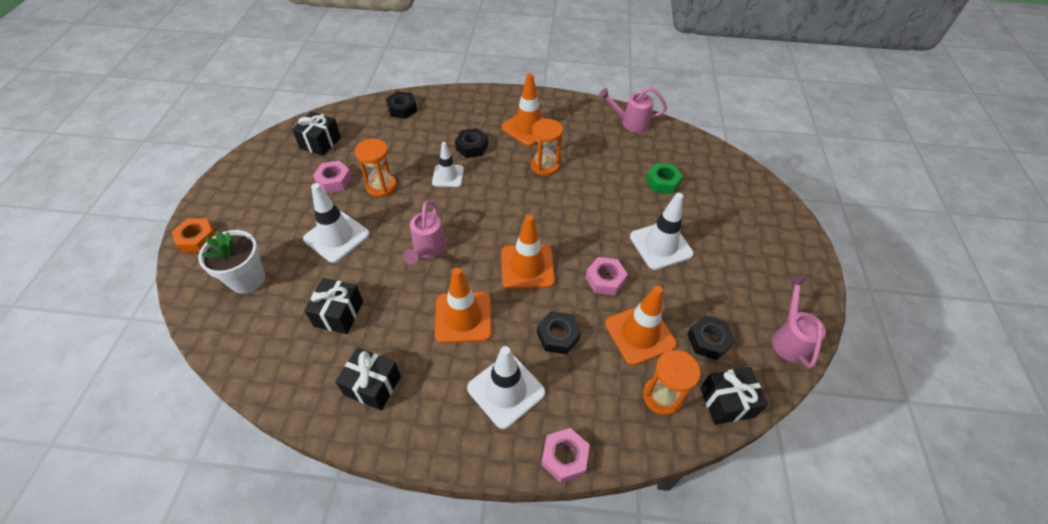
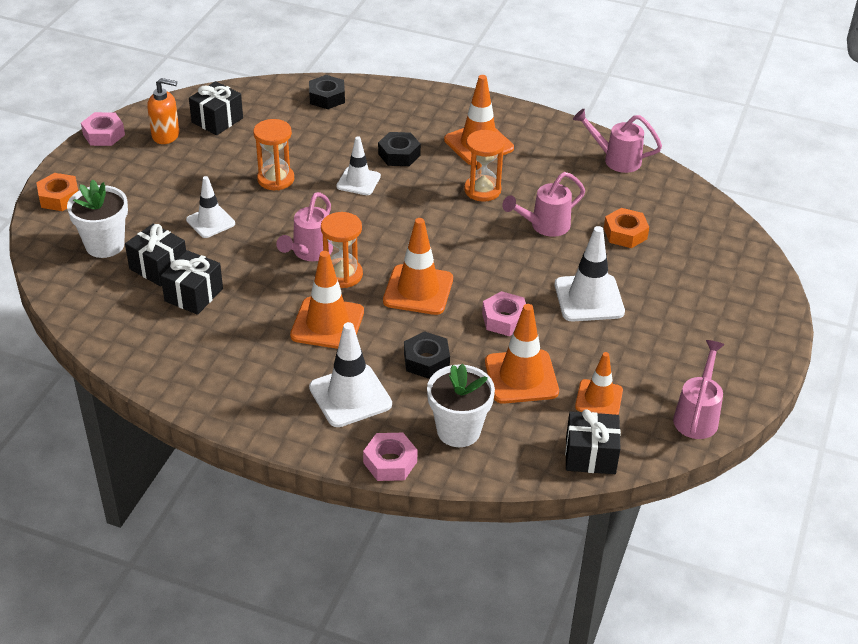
camera: 15 degrees right, 10 degrees down
(281, 163) = (166, 135): none -> orange soap dispenser
(334, 181) = (222, 164): pink nut -> pink nut (104, 134)
(337, 237) = (210, 222): white traffic cone -> white traffic cone, size x0.65
(373, 385) = (212, 364): black gift -> black gift (158, 267)
(602, 188) = (544, 226): none -> pink watering can
(610, 404) = (458, 430): none -> white flower pot
(662, 182) = (625, 233): green nut -> orange nut
(662, 396) = (519, 436): orange hourglass -> orange hourglass (342, 275)
(708, 340) = (599, 399): black nut -> orange traffic cone

